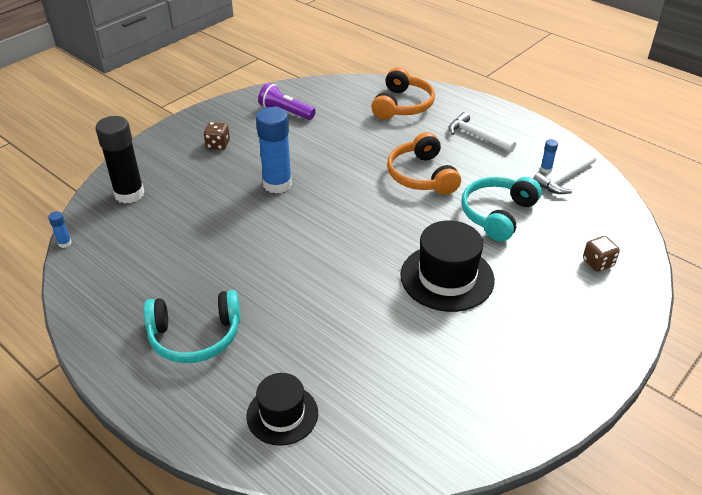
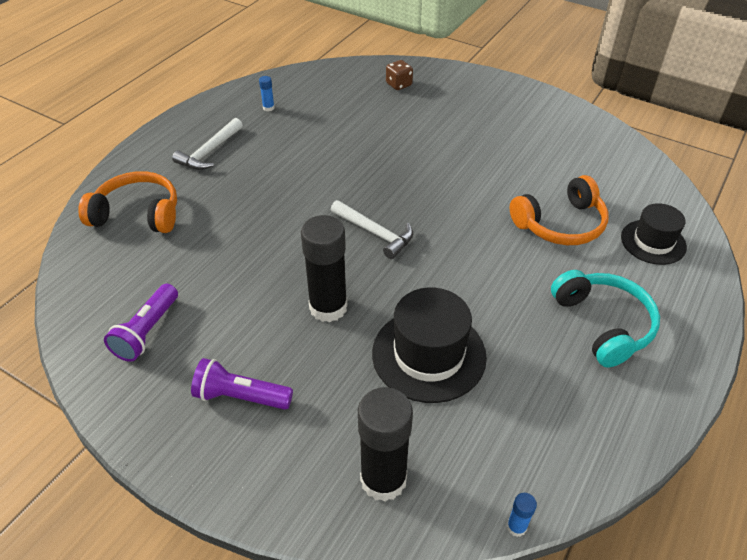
camera: 100 degrees left, 5 degrees up
(218, 145) = (241, 396): brown dice -> purple flashlight
(277, 184) = (328, 307): blue glue stick -> black glue stick
(421, 176) = (291, 187): orange headphones -> orange headphones (560, 224)
(447, 277) = (447, 161): black hat -> black hat (429, 354)
(497, 214) = (347, 135): turquoise headphones -> none
(564, 179) = (283, 98): white hammer -> white hammer (375, 233)

